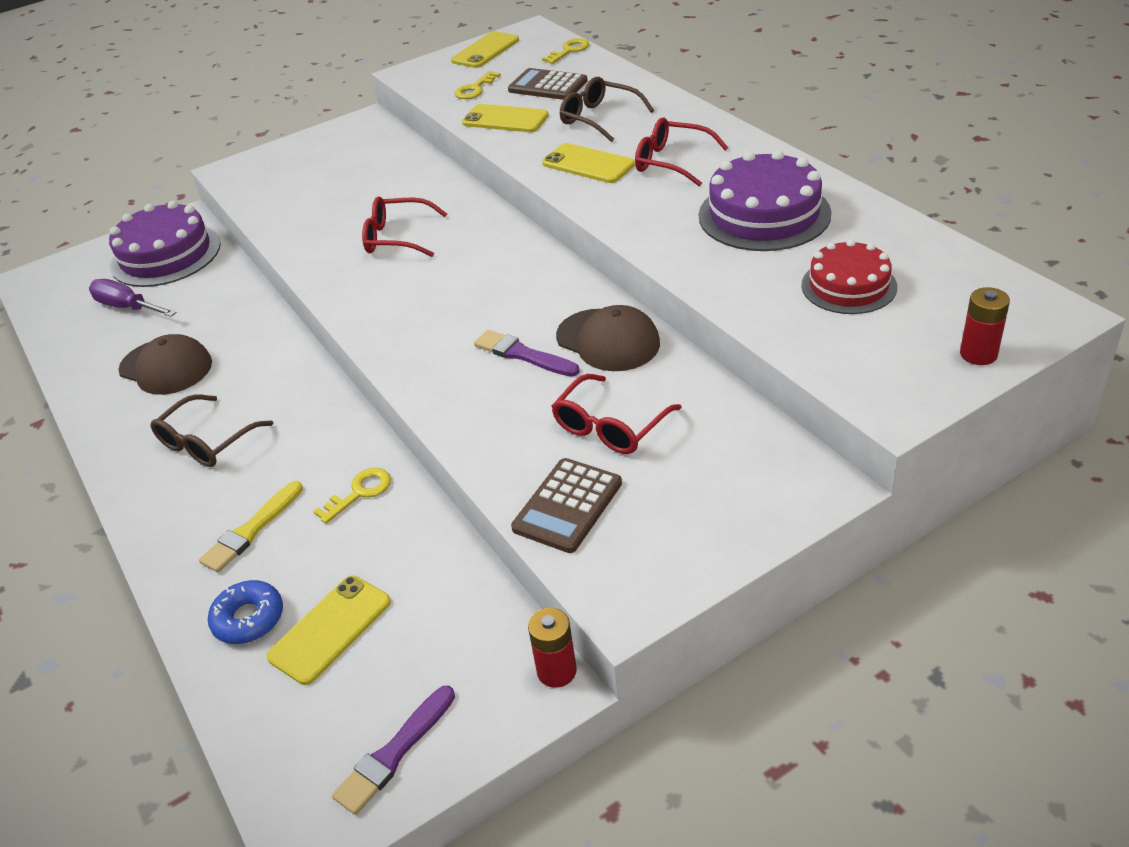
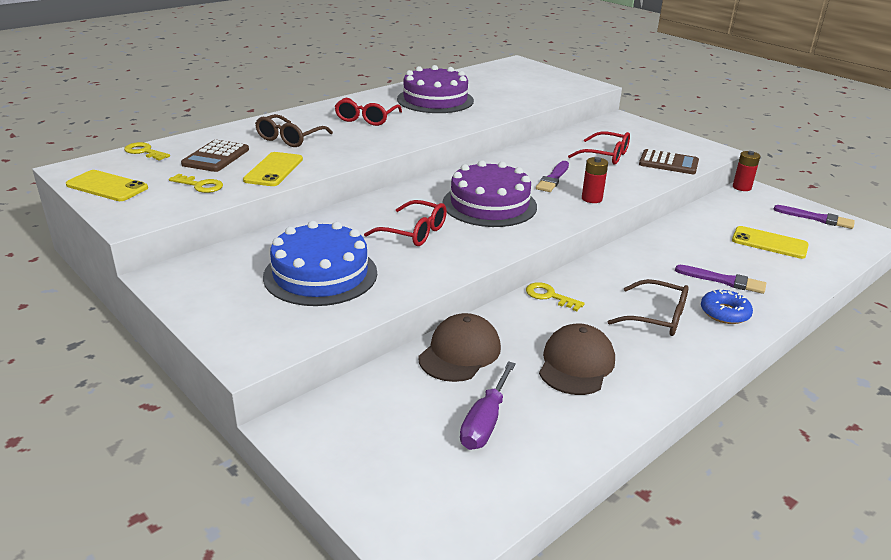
camera: 105 degrees left, 10 degrees down
(166, 255) = (376, 420): purple cake -> purple cake (489, 204)
(248, 619) = (785, 269): blue donut -> blue donut (724, 313)
(251, 530) = (723, 280): yellow brush -> purple brush
(334, 189) = (320, 274): none -> blue cake
(360, 492) = (668, 247): yellow key -> yellow key (549, 296)
(397, 237) = (414, 232): red glasses -> red glasses turned 60 degrees counterclockwise
(588, 164) = (363, 140): yellow phone -> none
(608, 340) = (532, 158): brown cap -> brown cap (460, 352)
(848, 286) = (503, 88): red cake -> none
(978, 354) = (550, 73): red battery -> red battery (591, 199)

